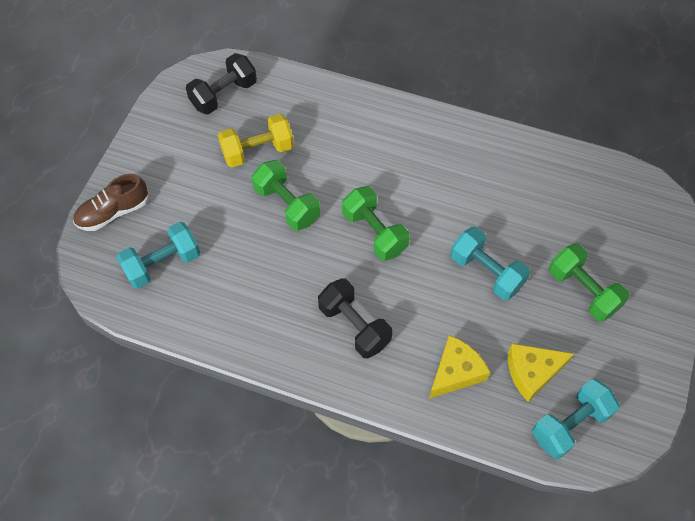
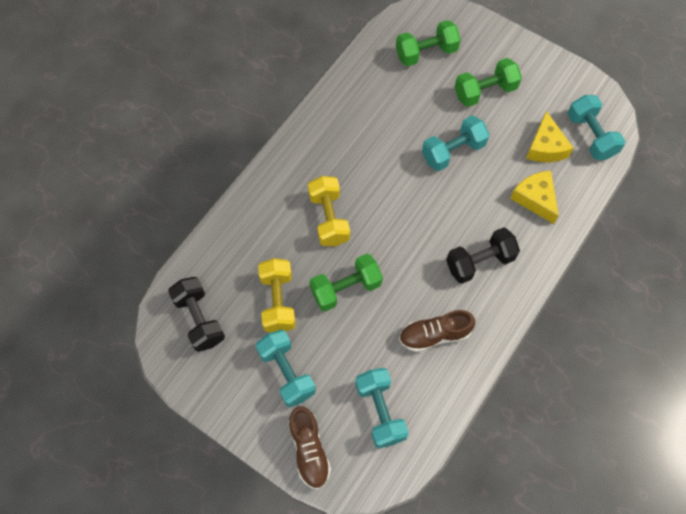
camera: 75 degrees left, 5 degrees up
(186, 176) = (287, 372): none -> turquoise dumbbell
(256, 297) = (434, 335): none -> brown shoe
(361, 172) = (329, 218): none -> yellow dumbbell
(374, 232) = (394, 224): green dumbbell -> green dumbbell (426, 53)

